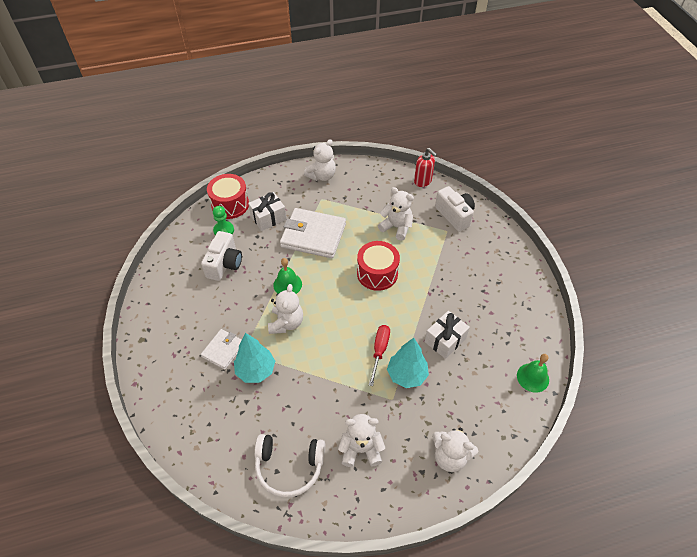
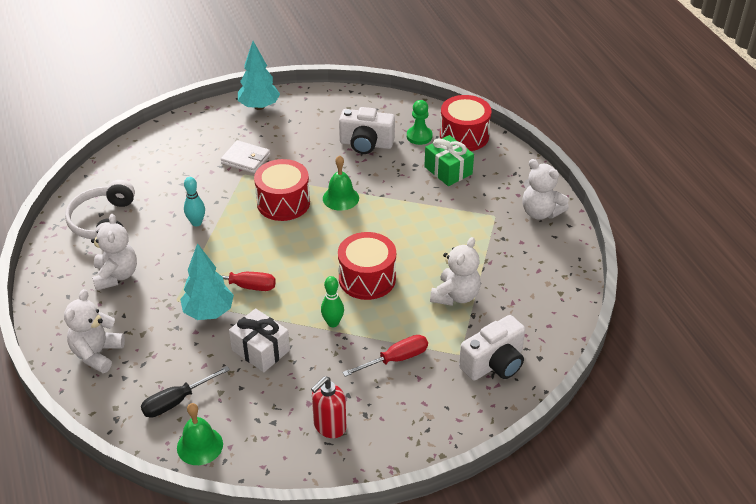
camera: 85 degrees right, 10 degrees down
(256, 370) = (219, 186): turquoise tree -> turquoise tree (259, 107)
(268, 218) = (448, 170): white gift -> green gift
(286, 323) = (283, 203): white teddy bear -> red drum
(301, 387) = (196, 223): none -> turquoise bowling pin
(313, 235) = (424, 213): white wallet -> none
(419, 295) = (333, 323): none -> green bowling pin
(423, 181) = (561, 324): red soap dispenser -> red soap dispenser (329, 426)
(452, 263) = (396, 359): none -> red screwdriver
(495, 394) = (176, 401): none -> black screwdriver

